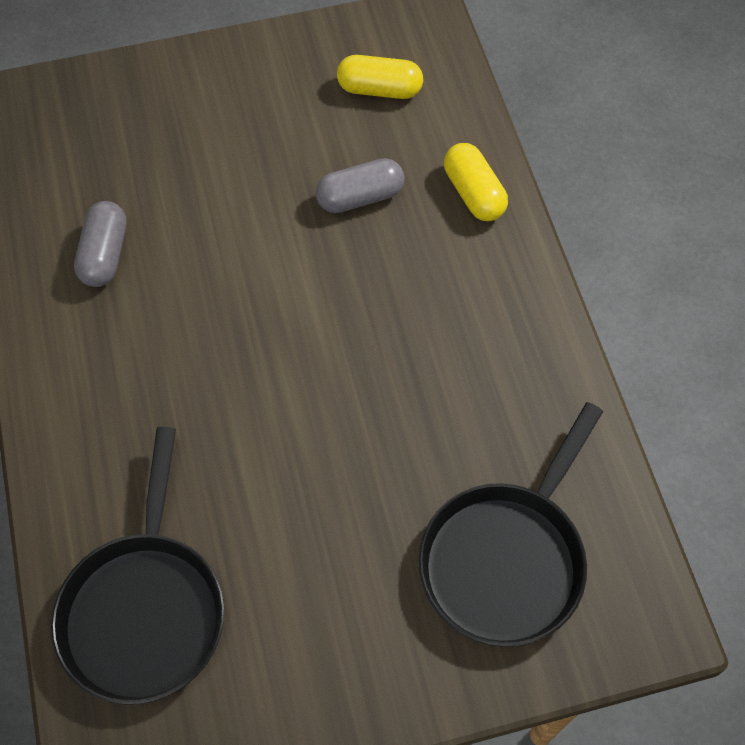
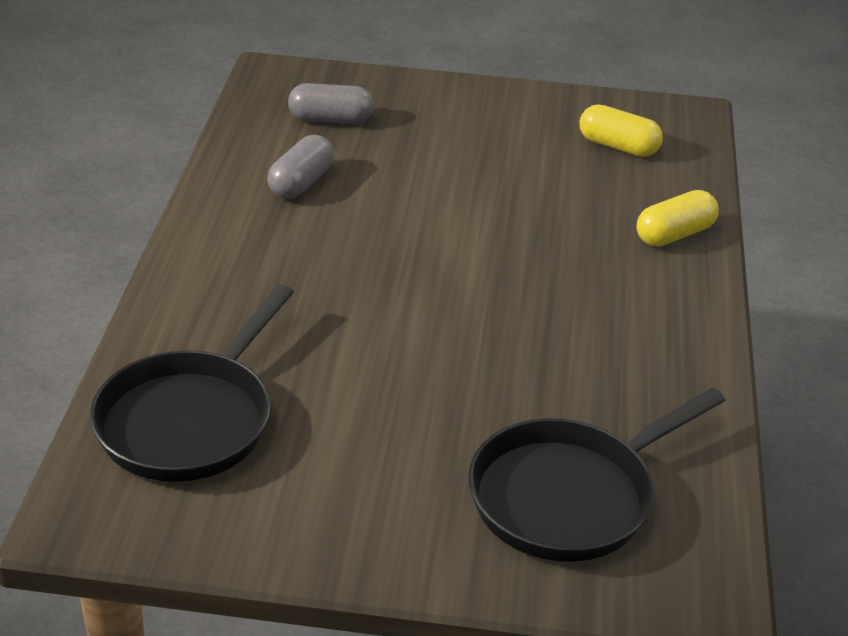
camera: 20 degrees right, 25 degrees down
(360, 197) = (560, 209): grey capsule -> grey capsule (331, 119)
(474, 193) = (674, 235): yellow capsule -> yellow capsule turned 60 degrees clockwise

